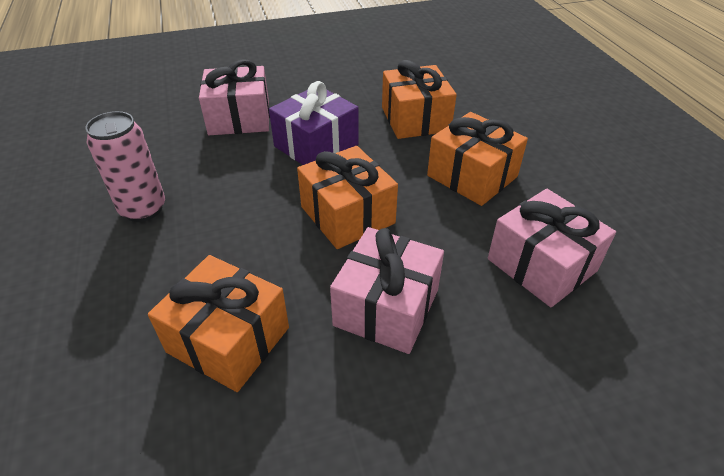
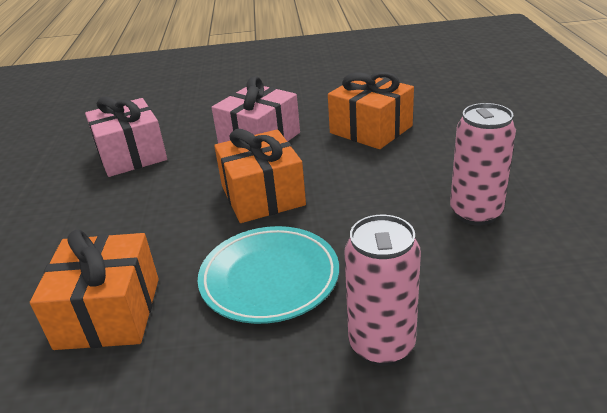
camera: 165 degrees left, 10 degrees down
(239, 118) = (381, 345): pink gift -> pink can
(316, 145) = (269, 278): purple gift -> turquoise plate
(472, 176) = (114, 224): orange gift -> none

